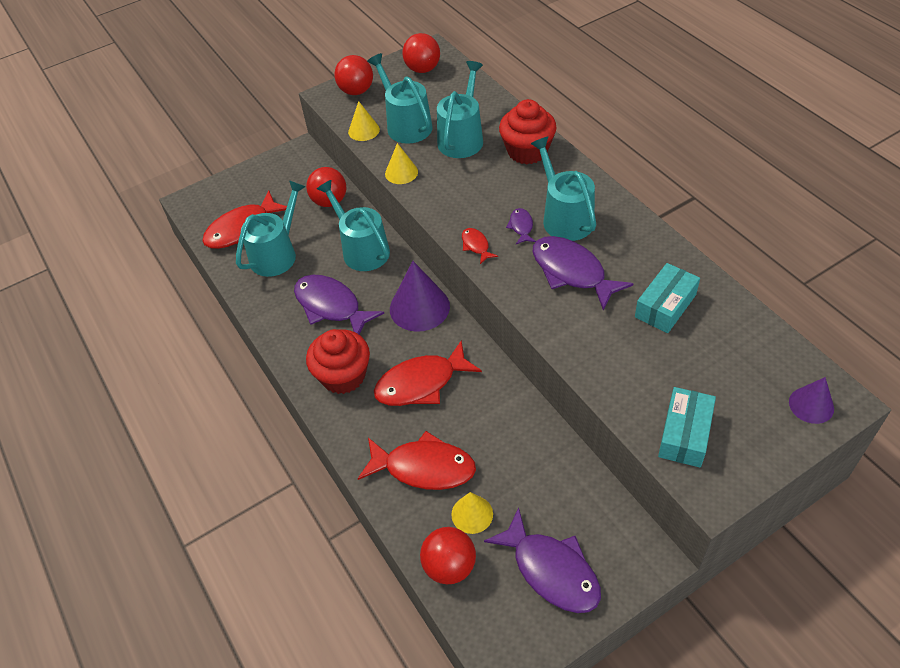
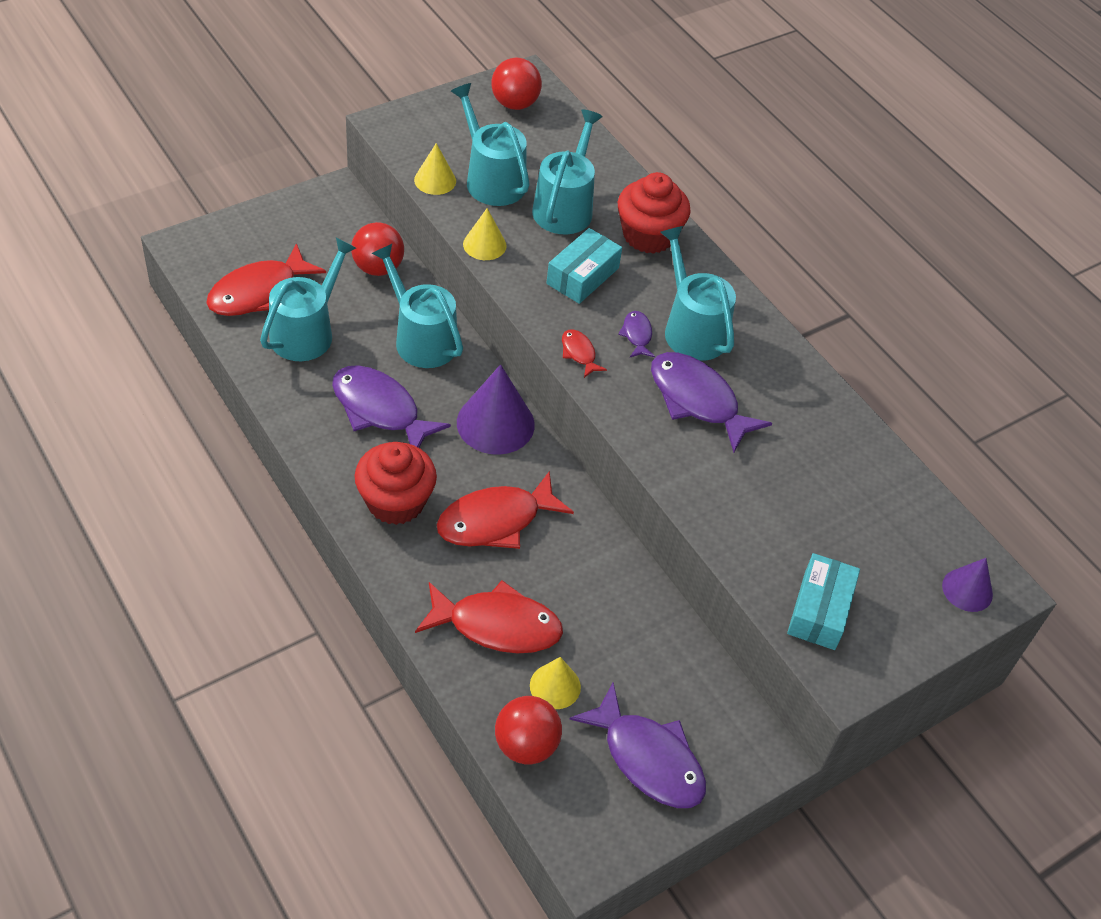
camera: 10 degrees left, 0 degrees up
(356, 91) = (425, 123): red ball -> none
(665, 306) = (808, 455): turquoise box -> turquoise box (582, 276)

